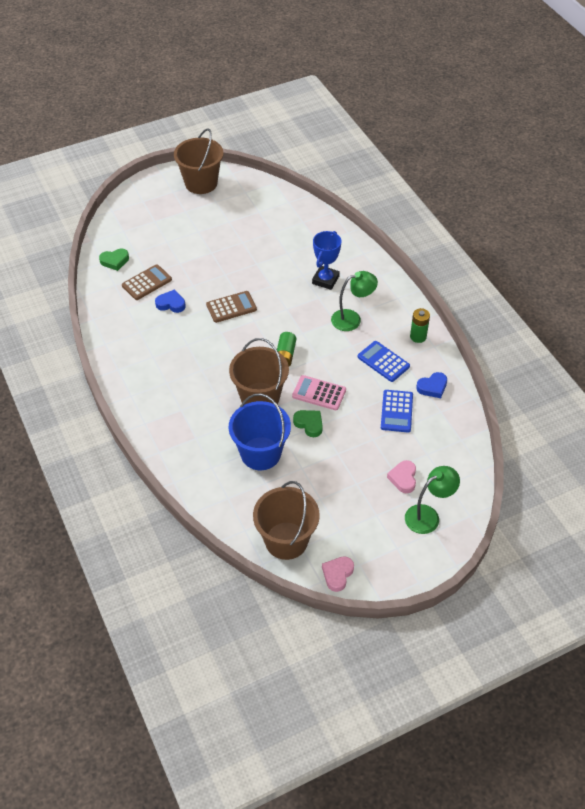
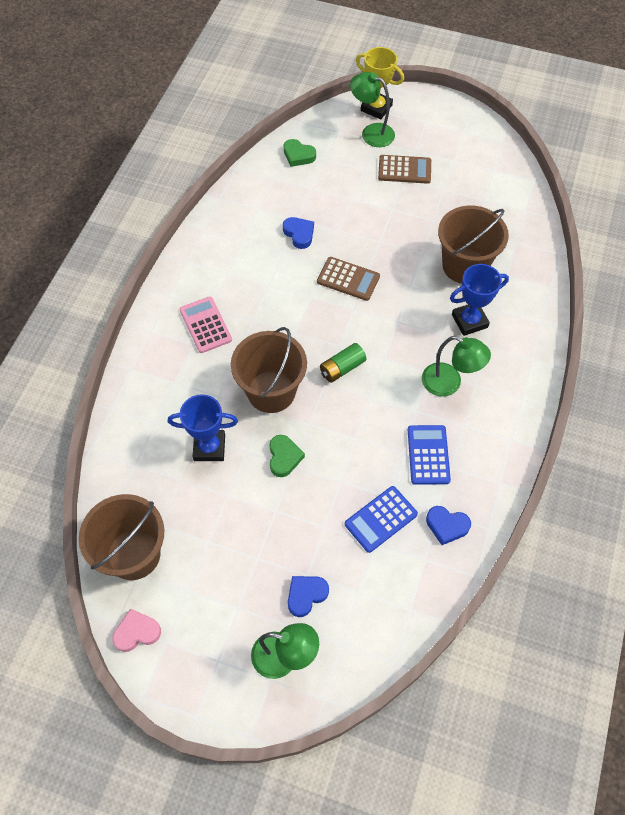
camera: 45 degrees right, 10 degrees up
(131, 202) = (376, 108): none -> yellow trophy
(146, 218) = (371, 132): none -> green lamp
(147, 283) = (302, 197): brown calculator -> brown calculator (404, 170)
(201, 183) = (461, 132): brown bucket -> brown bucket (464, 266)
(260, 453) = (209, 447): blue bucket -> blue trophy
(319, 393) = (329, 434): pink calculator -> pink calculator (205, 325)
(403, 478) = (306, 595): pink heart -> blue heart
(418, 336) = (495, 458): green battery -> none

